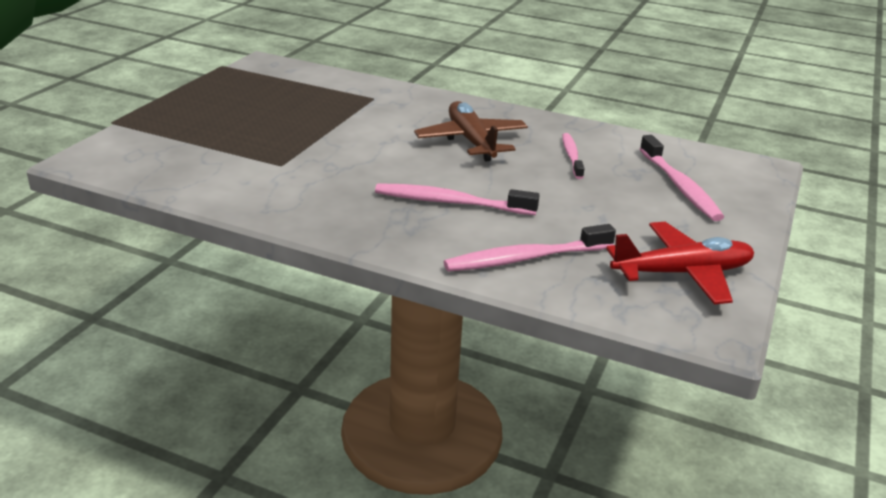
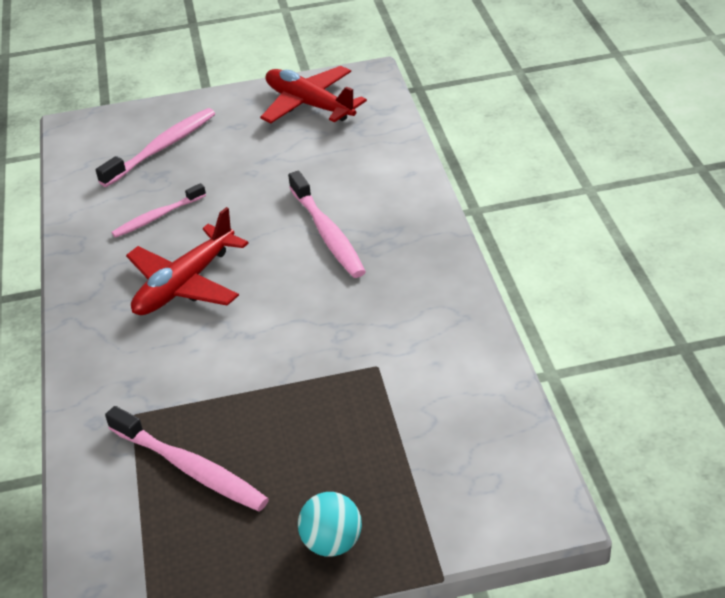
camera: 120 degrees left, 10 degrees up
(188, 109) = (332, 543): none -> turquoise ball
(471, 141) = (185, 284): brown plane -> red plane
(525, 258) = (370, 164): pink toothbrush -> pink toothbrush (190, 468)

